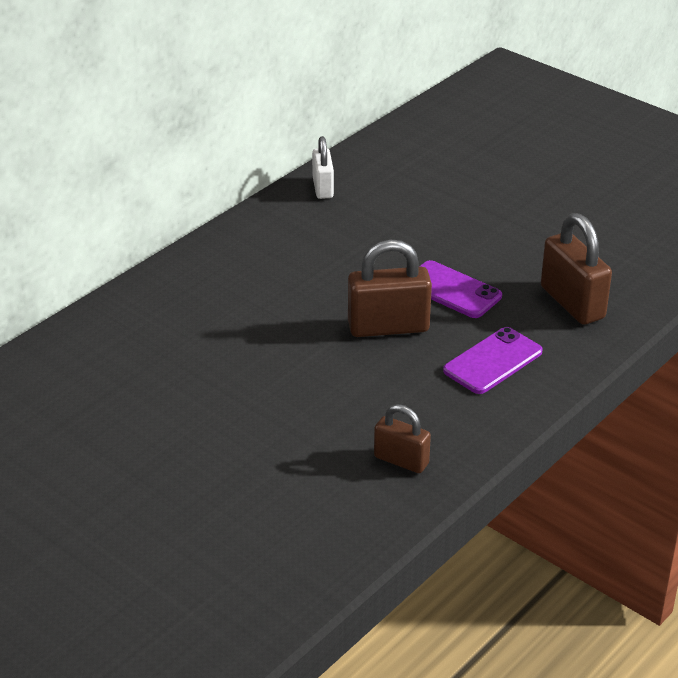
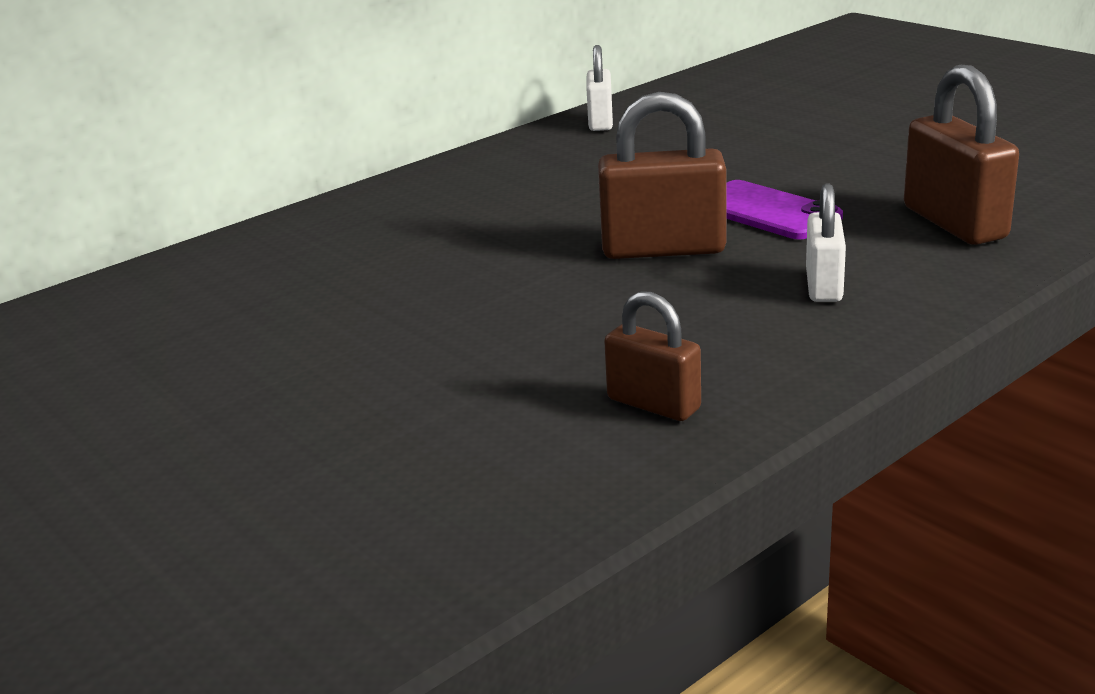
camera: 10 degrees right, 10 degrees down
(493, 361) = (824, 285): purple phone -> white padlock

